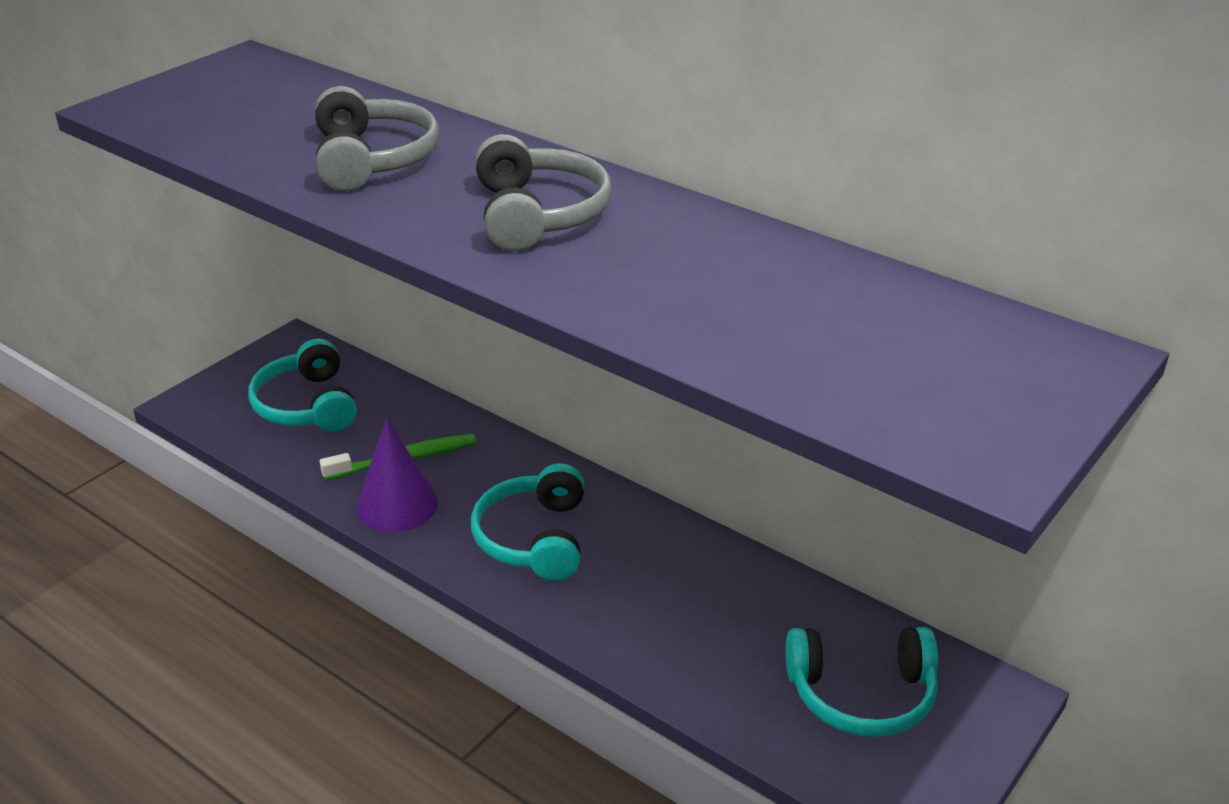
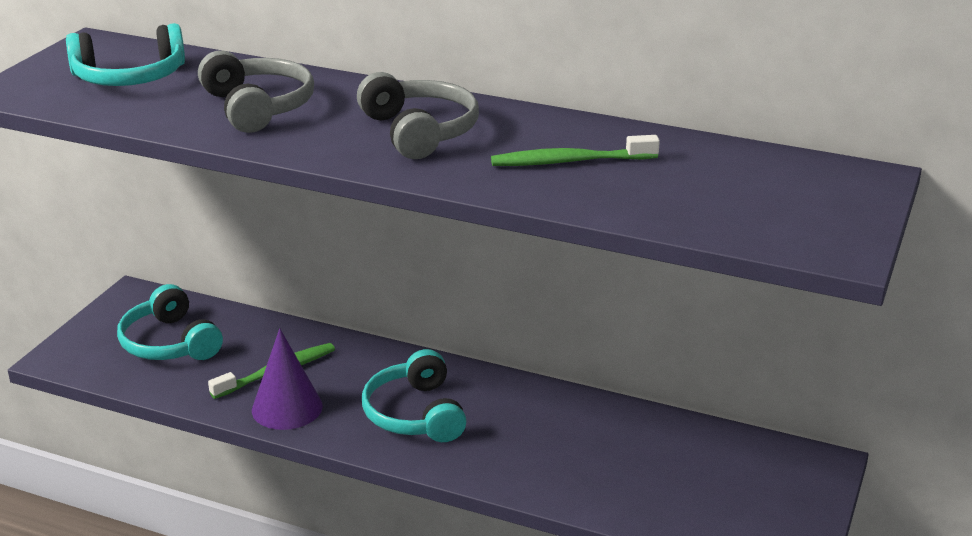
camera: 15 degrees left, 5 degrees down
(700, 279) = (571, 161): none -> green toothbrush
(862, 694) = (720, 481): turquoise headphones -> turquoise headphones (130, 77)

